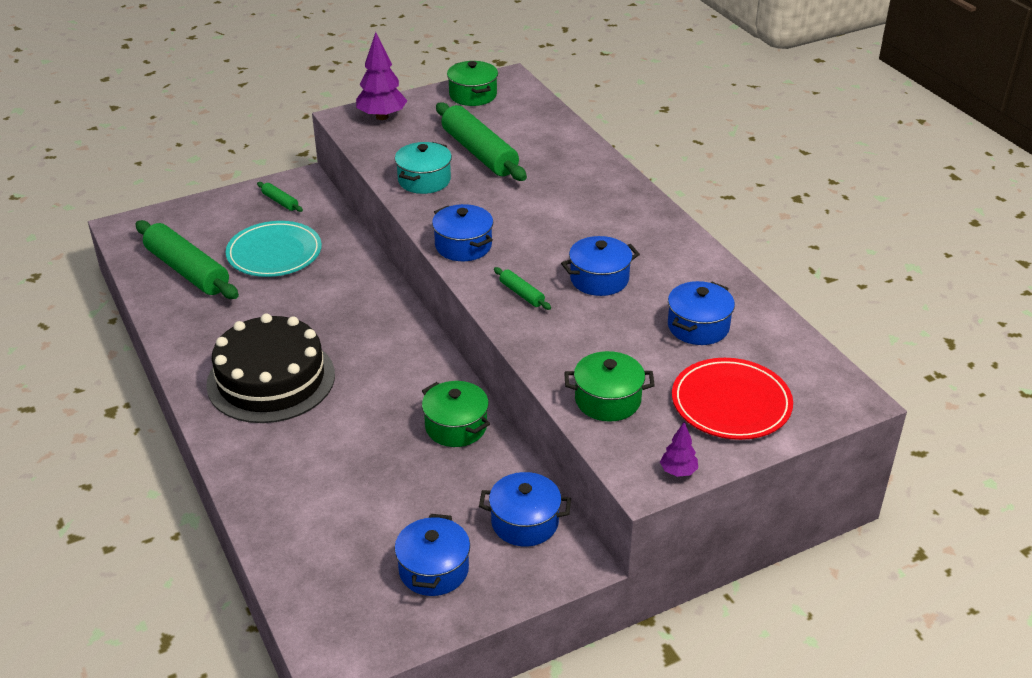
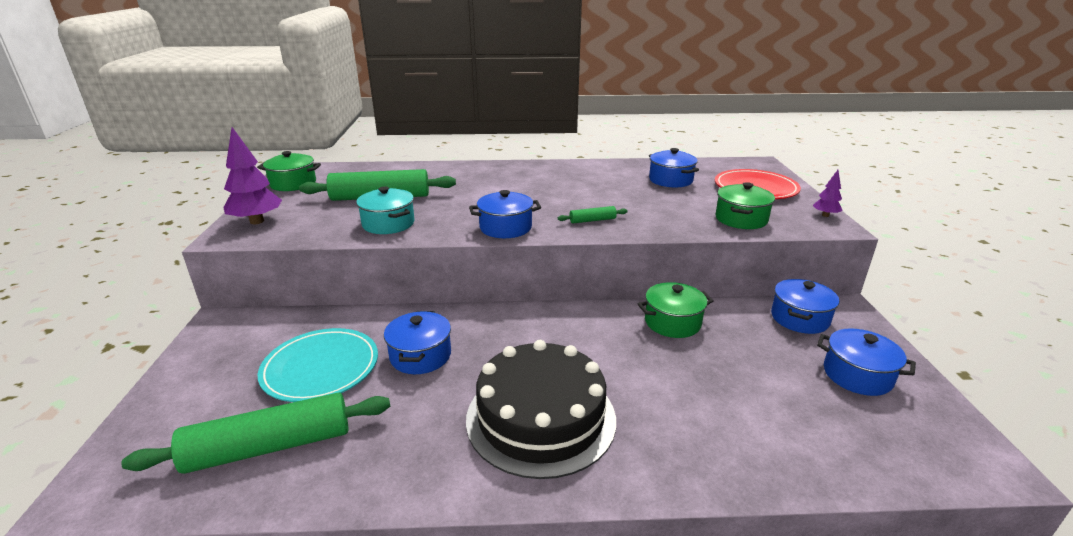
camera: 65 degrees left, 10 degrees down
(280, 201) = (234, 344): green rolling pin -> none
(599, 279) = (595, 194): blue pot -> blue pot (420, 356)

